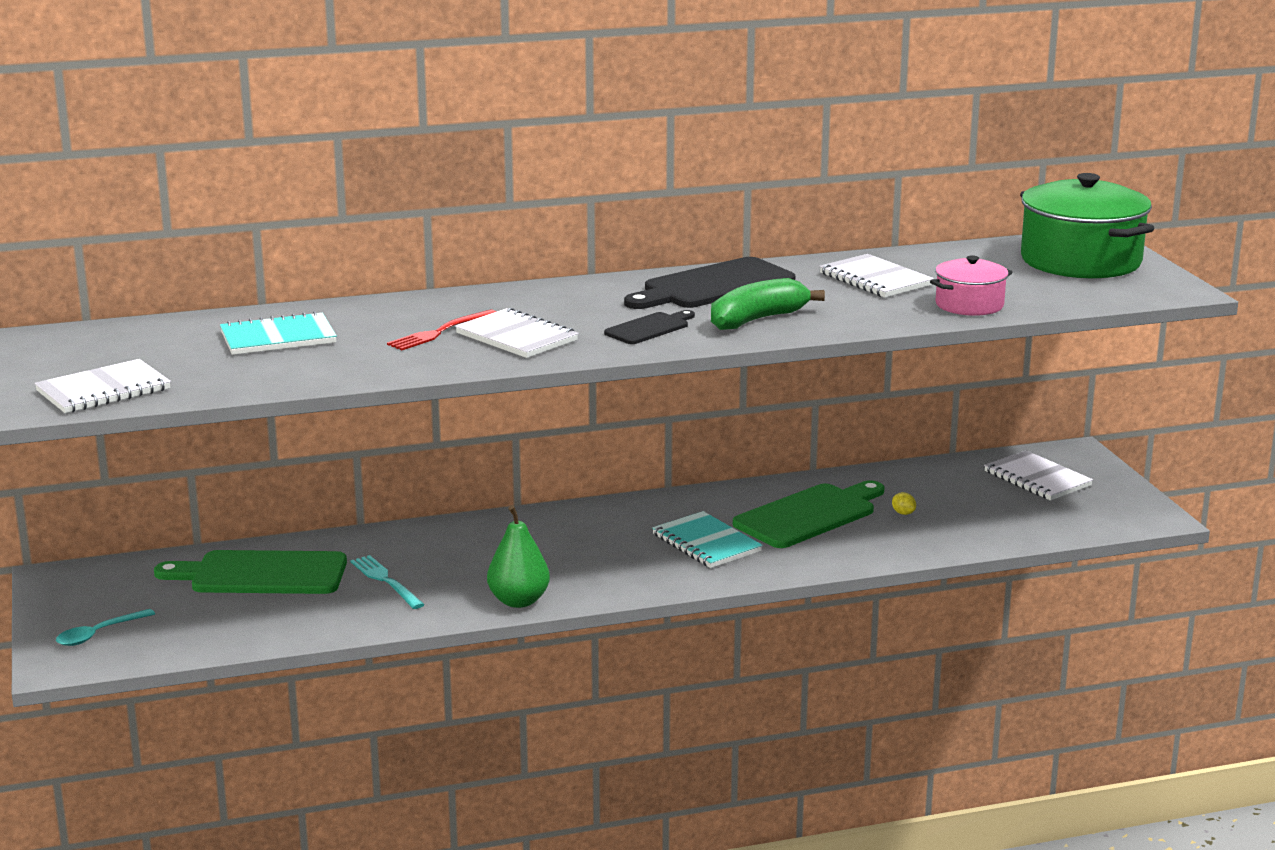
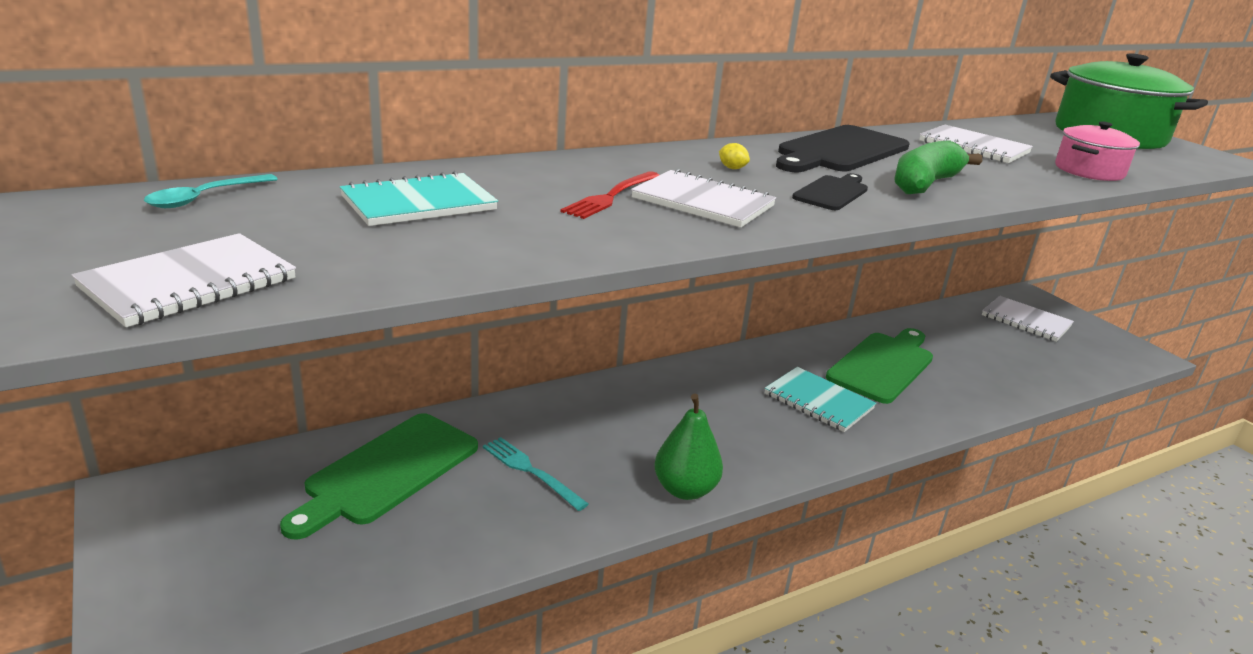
camera: 15 degrees left, 5 degrees up
(99, 634) = (197, 588): turquoise spoon -> turquoise spoon (205, 198)
(261, 574) = (388, 471): green cutting board -> green cutting board turned 45 degrees counterclockwise
(903, 513) = (956, 359): yellow lemon -> yellow lemon (732, 168)

